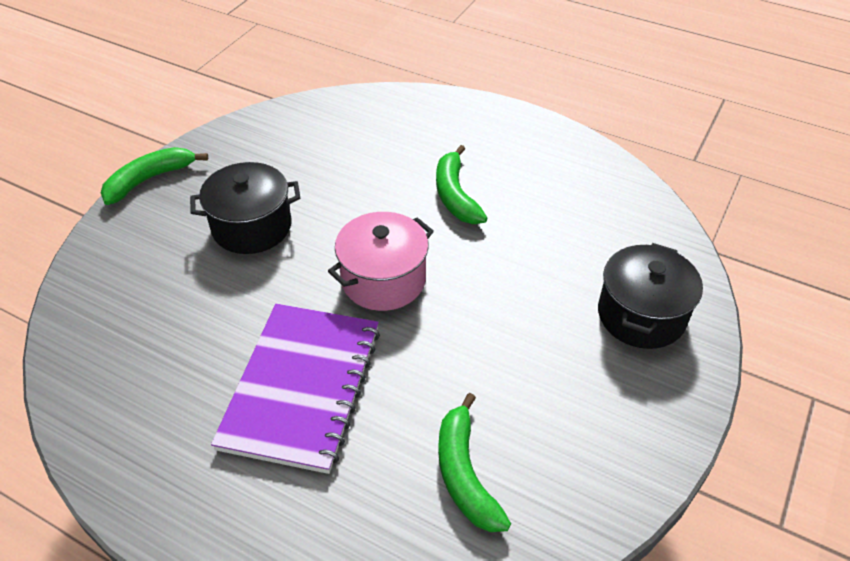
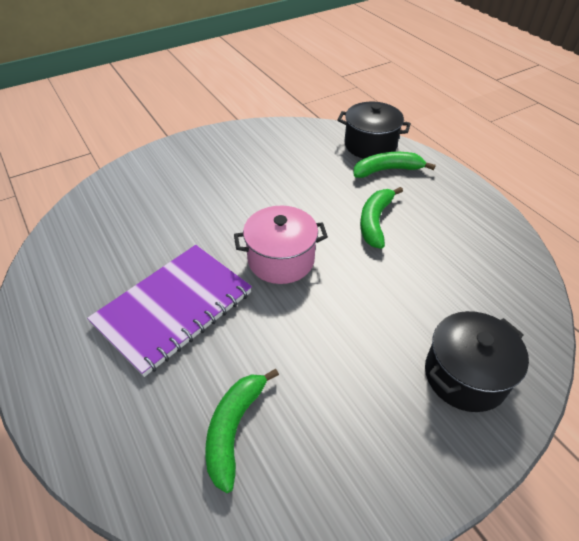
camera: 30 degrees right, 0 degrees up
(149, 179) = (186, 141): green banana -> green banana (387, 170)
(252, 227) = (223, 191): black pot -> black pot (370, 145)

